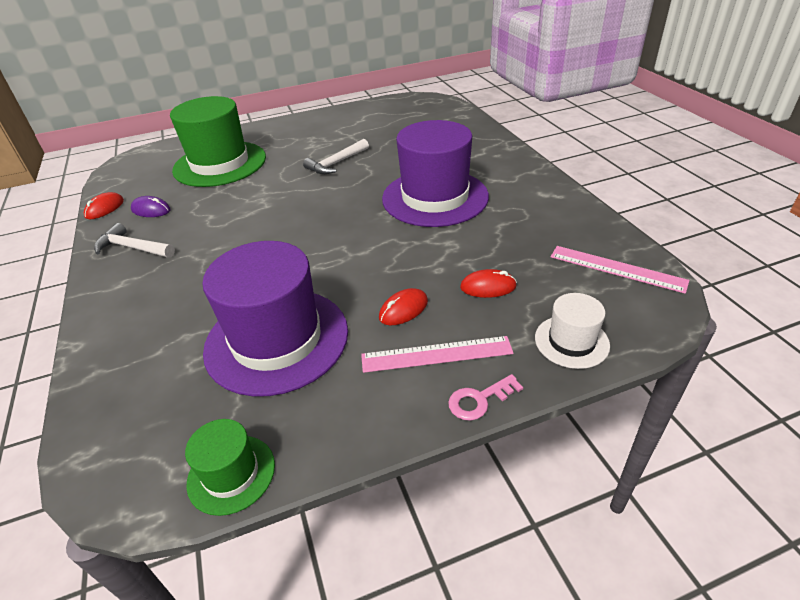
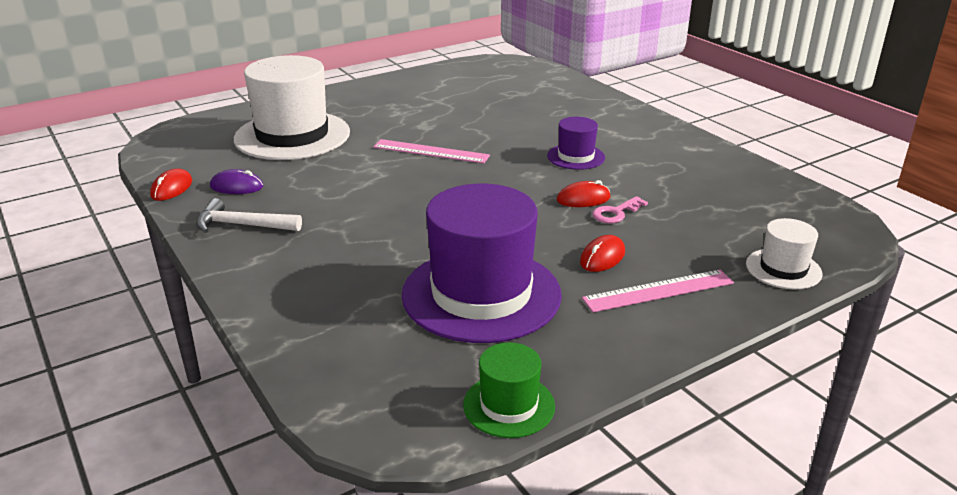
camera: 15 degrees left, 10 degrees down
(220, 164) = (292, 135): green hat -> white hat
(336, 163) = (440, 129): white hammer -> none
(435, 197) = (576, 157): purple hat -> purple hat, size x0.48
(479, 400) = (721, 322): pink key -> pink key (616, 213)
(488, 287) = (678, 232): red mouse -> red mouse (583, 199)
(617, 268) = (796, 207): pink ruler -> pink ruler (431, 151)

